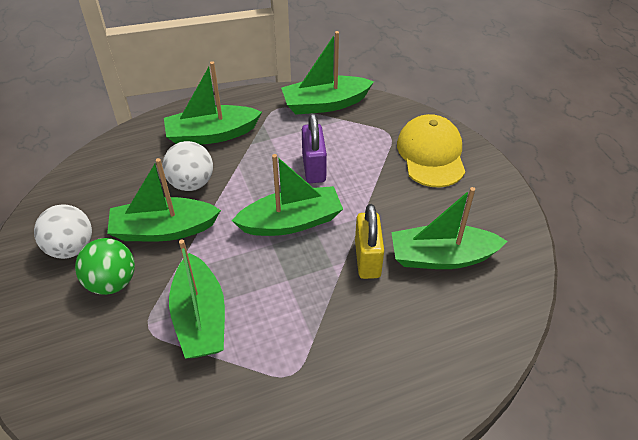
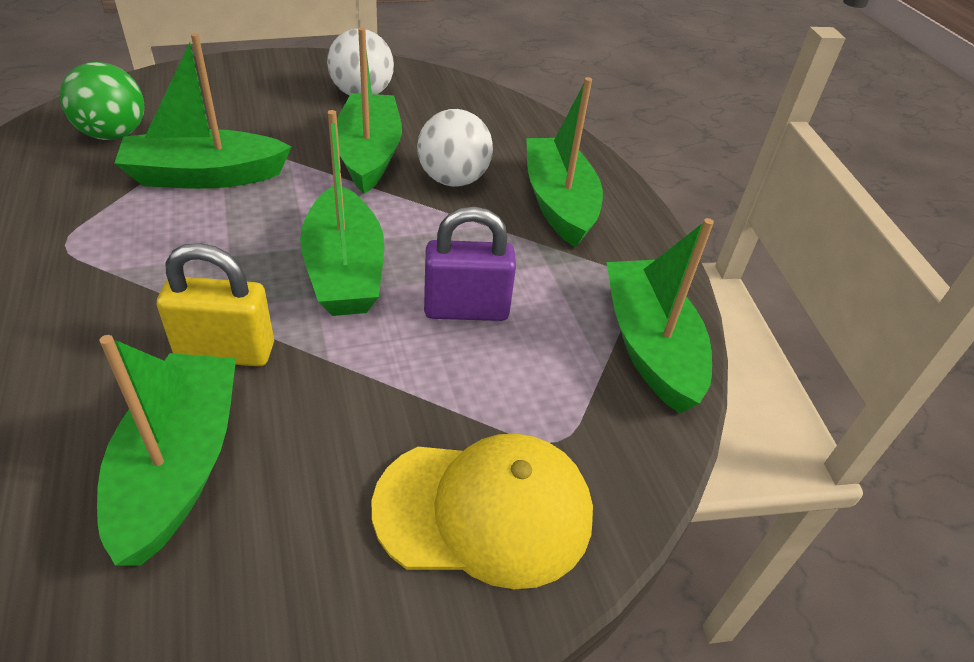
camera: 90 degrees right, 5 degrees down
(112, 282) = (296, 118): green ball -> green ball (114, 134)

